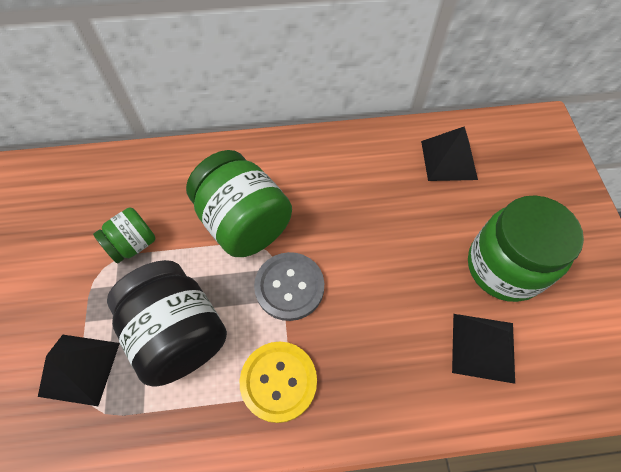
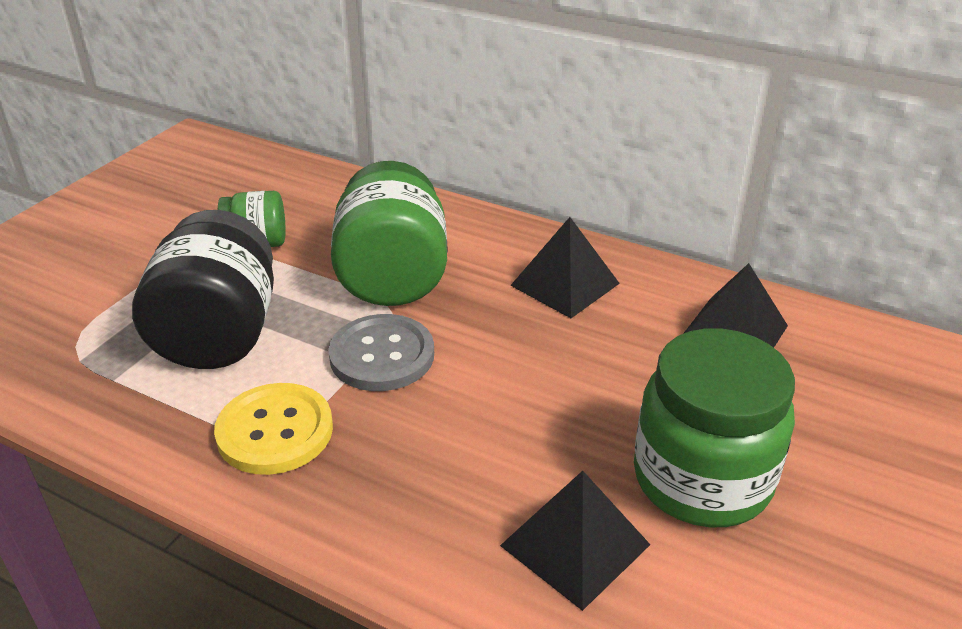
camera: 35 degrees right, 25 degrees down
(79, 369) = (98, 314): black pyramid -> black pyramid (564, 284)

